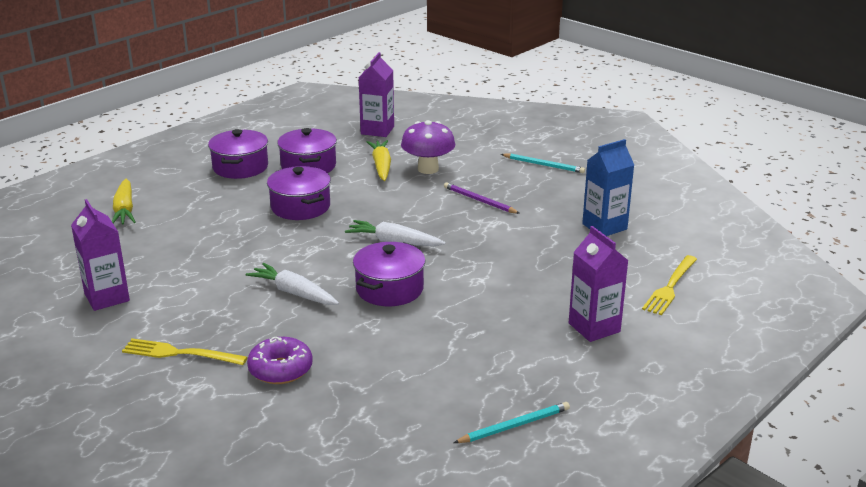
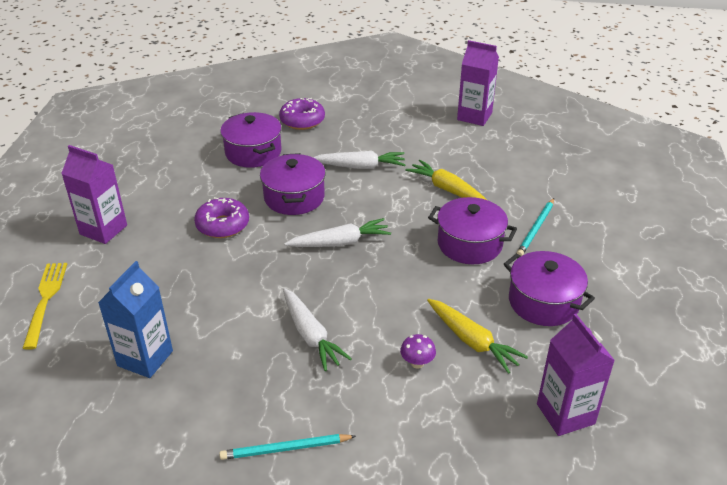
camera: 145 degrees right, 10 degrees up
(124, 210) = (597, 177): yellow carrot -> yellow carrot (447, 189)
(178, 353) = (375, 106): yellow fork -> none
(240, 167) = (600, 267): purple pot -> purple pot (253, 152)
(428, 169) = (417, 363): purple mushroom -> purple mushroom, size x0.48
(478, 290) = (222, 225): none -> purple donut
(479, 200) = (311, 335): purple pencil -> white carrot
(514, 426) = (126, 144): turquoise pencil -> turquoise pencil (536, 229)

